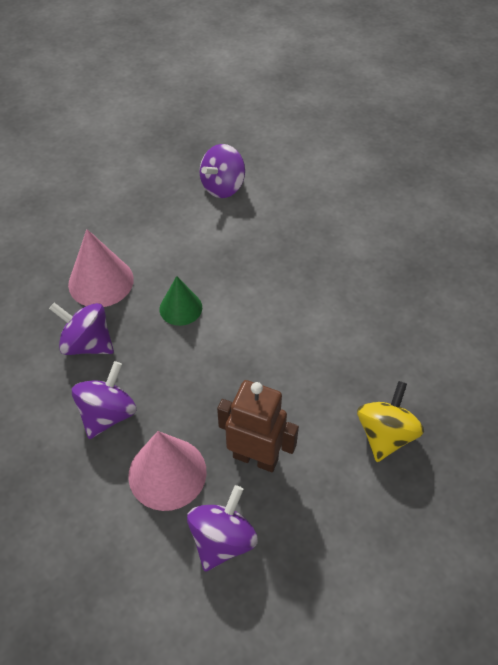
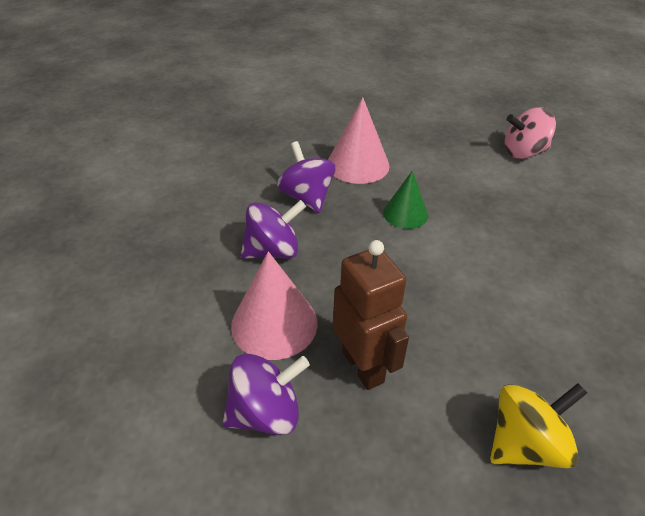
camera: 40 degrees right, 10 degrees down
(223, 187) = (523, 152): purple spinning top -> pink spinning top

